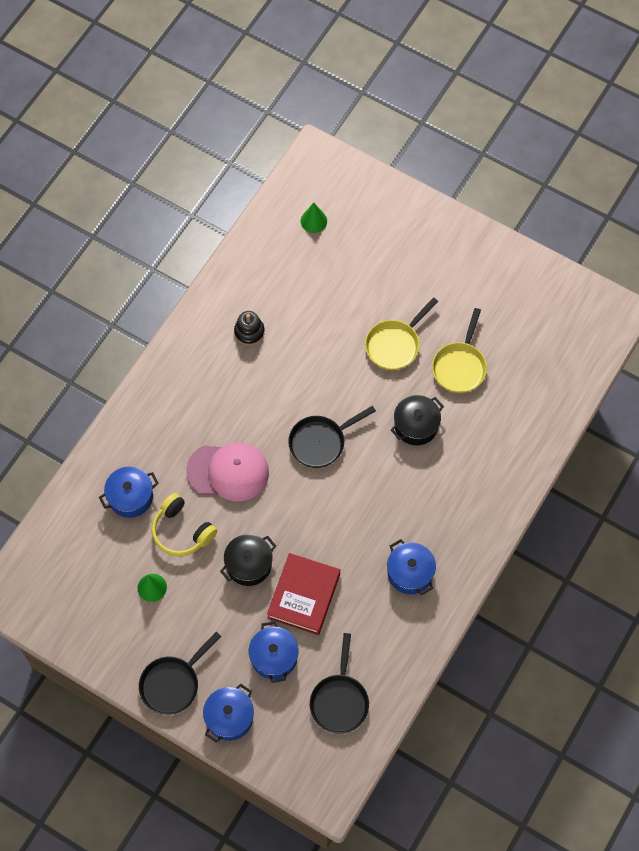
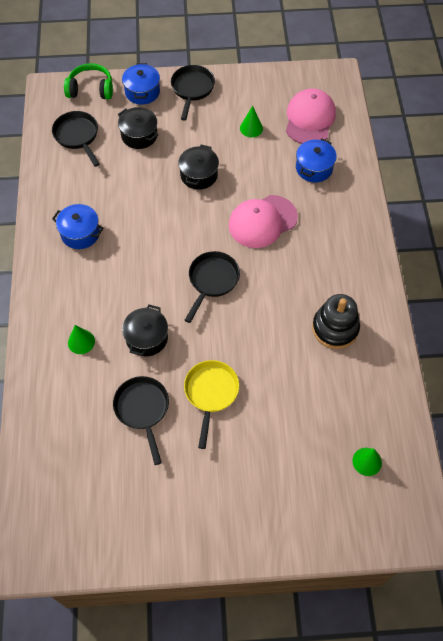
camera: 145 degrees right, 5 degrees down
(83, 558) = (309, 119): none -> pink cap
(182, 531) = (261, 168): yellow headphones -> none
(249, 332) = (335, 328): black stacking toy -> black stacking toy, size x1.58
(274, 657) = (139, 135): blue pot -> black pot
(283, 761) = (91, 89): none -> green headphones
(304, 596) = (146, 178): red book -> none
(460, 366) = (143, 410): yellow pan -> black pan
(475, 458) = (81, 342): none -> green cone

